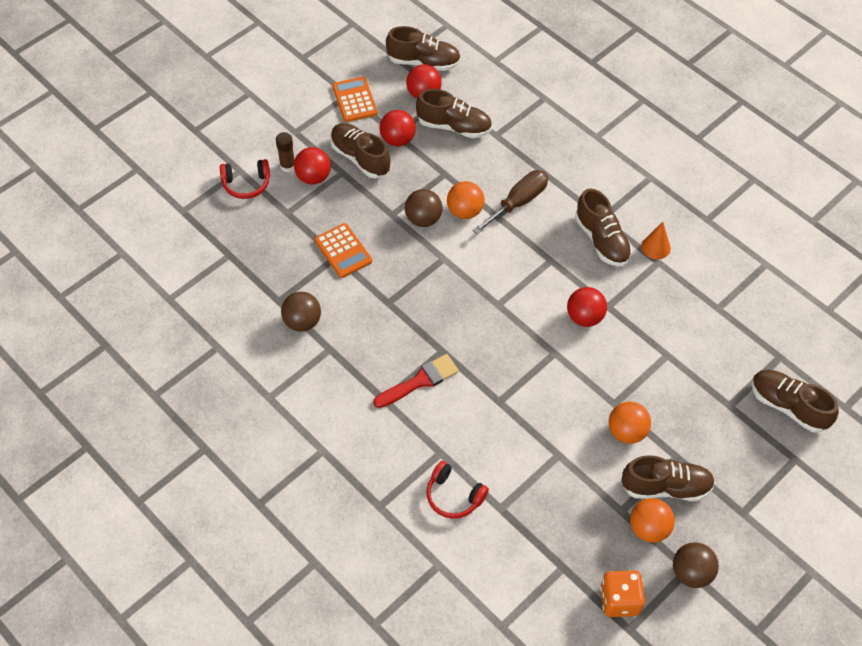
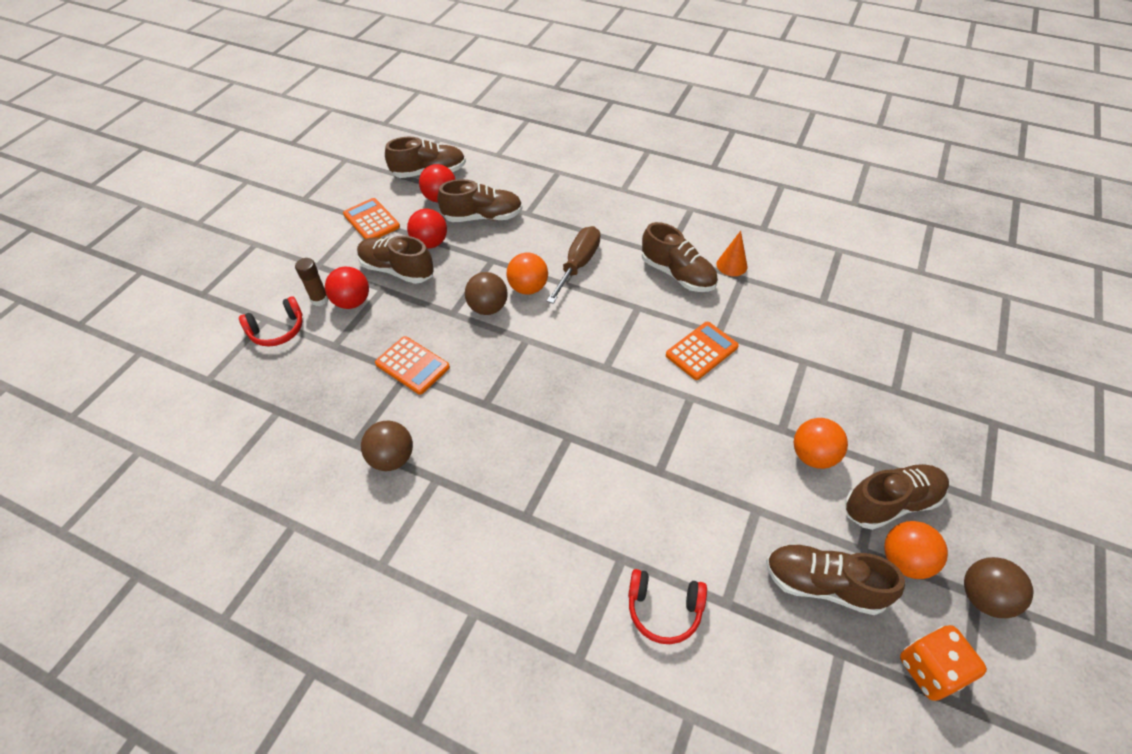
camera: 20 degrees left, 5 degrees down
(420, 381) = (559, 479): red brush -> none
(584, 317) = (701, 351): red ball -> orange calculator
(788, 406) = (950, 372): brown shoe -> brown shoe (823, 584)

